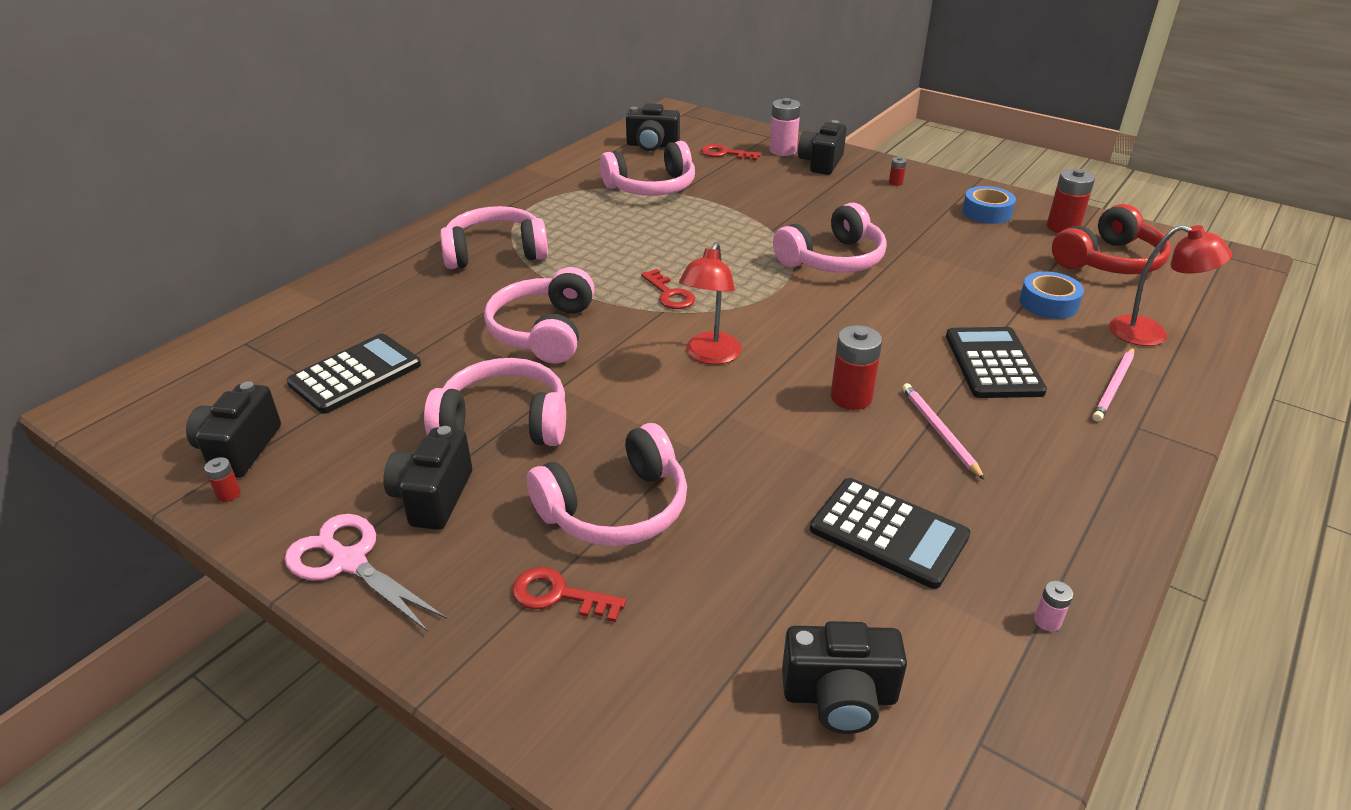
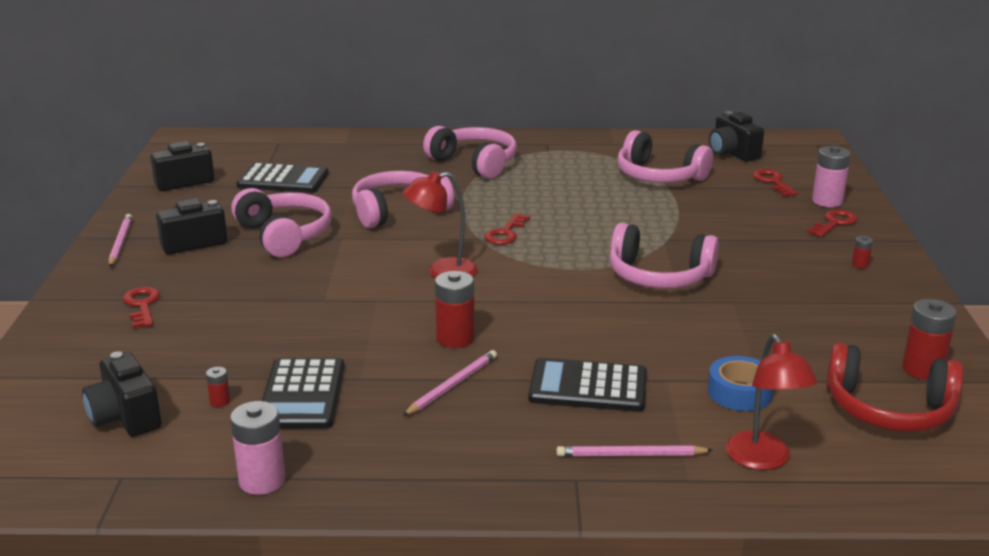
camera: 55 degrees right, 10 degrees down
(228, 494) = (145, 194): red battery -> red battery (220, 401)
(349, 562) = (120, 243): pink scissors -> pink pencil
(616, 508) = (235, 296): pink headphones -> none
(821, 163) = (834, 223): black camera -> red key
(986, 212) = (880, 322): blue tape -> none
(993, 363) = (588, 387): black calculator -> black calculator turned 135 degrees counterclockwise
(1047, 621) = (262, 480): pink battery -> pink battery, size x2.08

